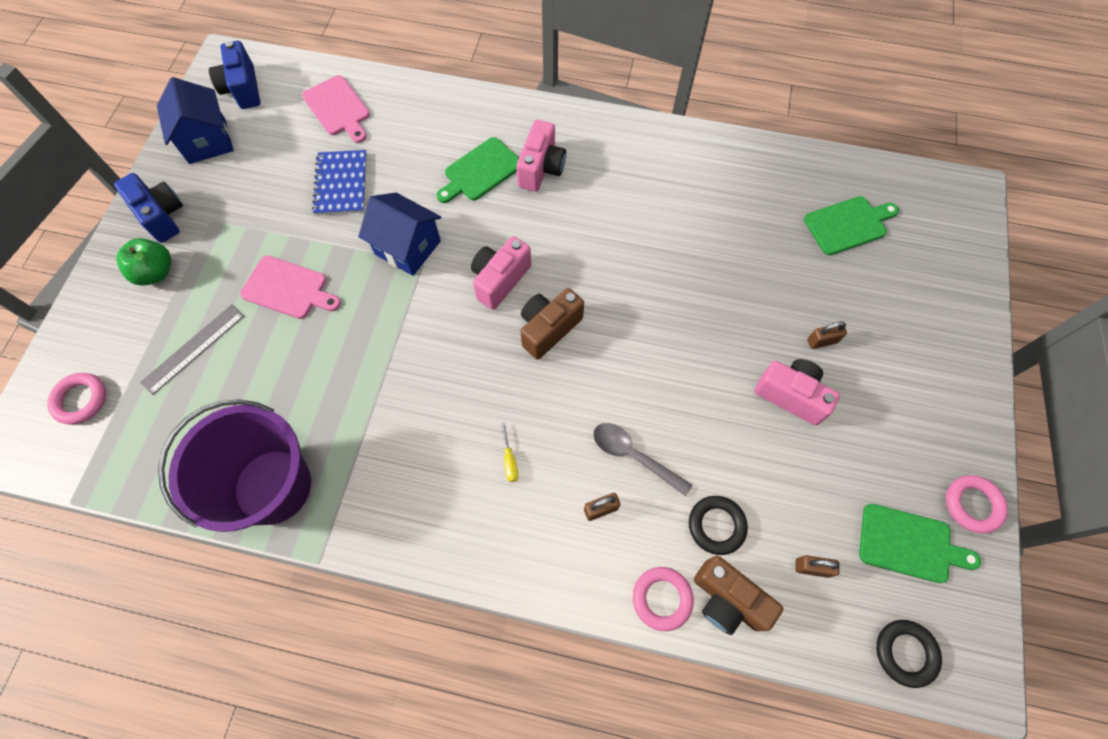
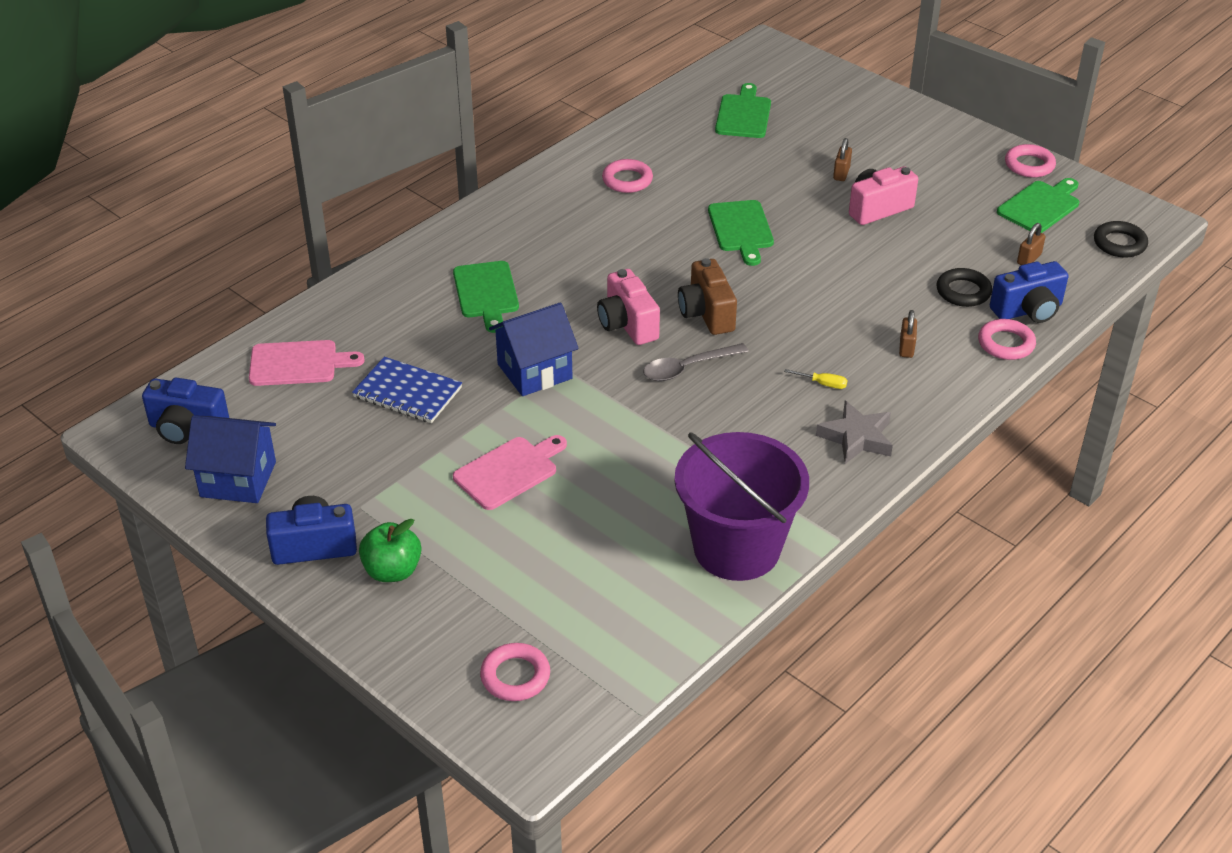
camera: 60 degrees left, 25 degrees down
(193, 348) = (524, 565): grey ruler -> none
(453, 520) = (856, 437): none -> grey star
(541, 168) = (521, 254): pink camera -> none
(633, 456) = (870, 311): grey spoon -> grey spoon (687, 368)
(680, 300) = (741, 229): none -> green cutting board
(686, 188) = (627, 180): none -> pink ring
(727, 600) = (1028, 310): brown camera -> blue camera

